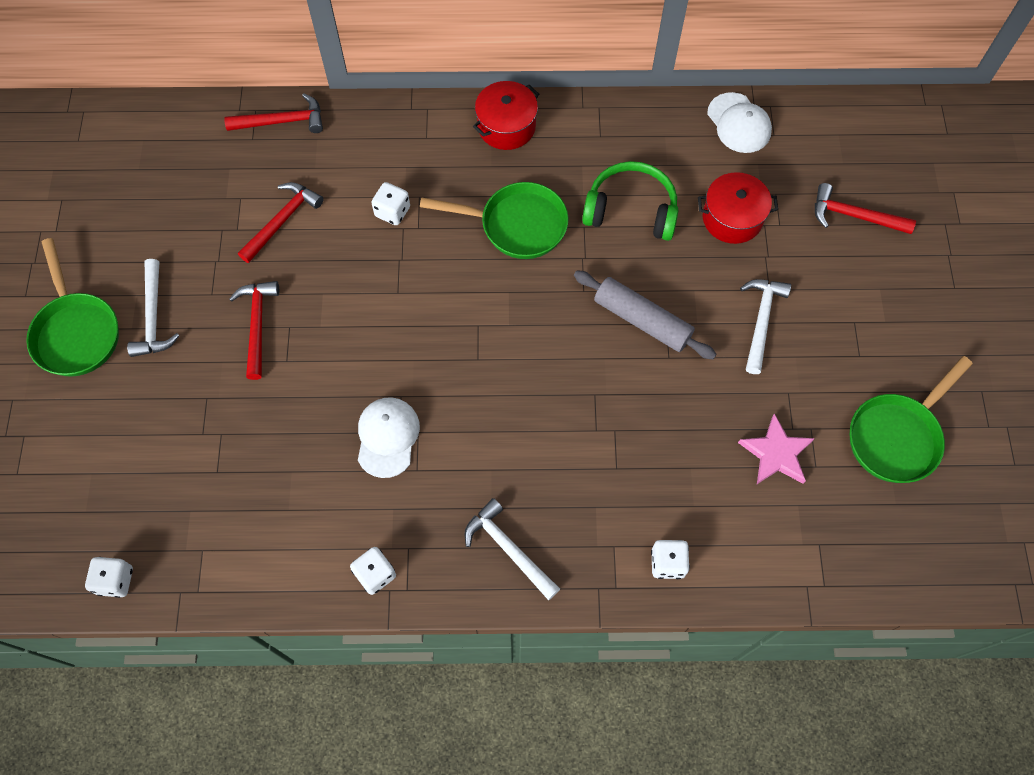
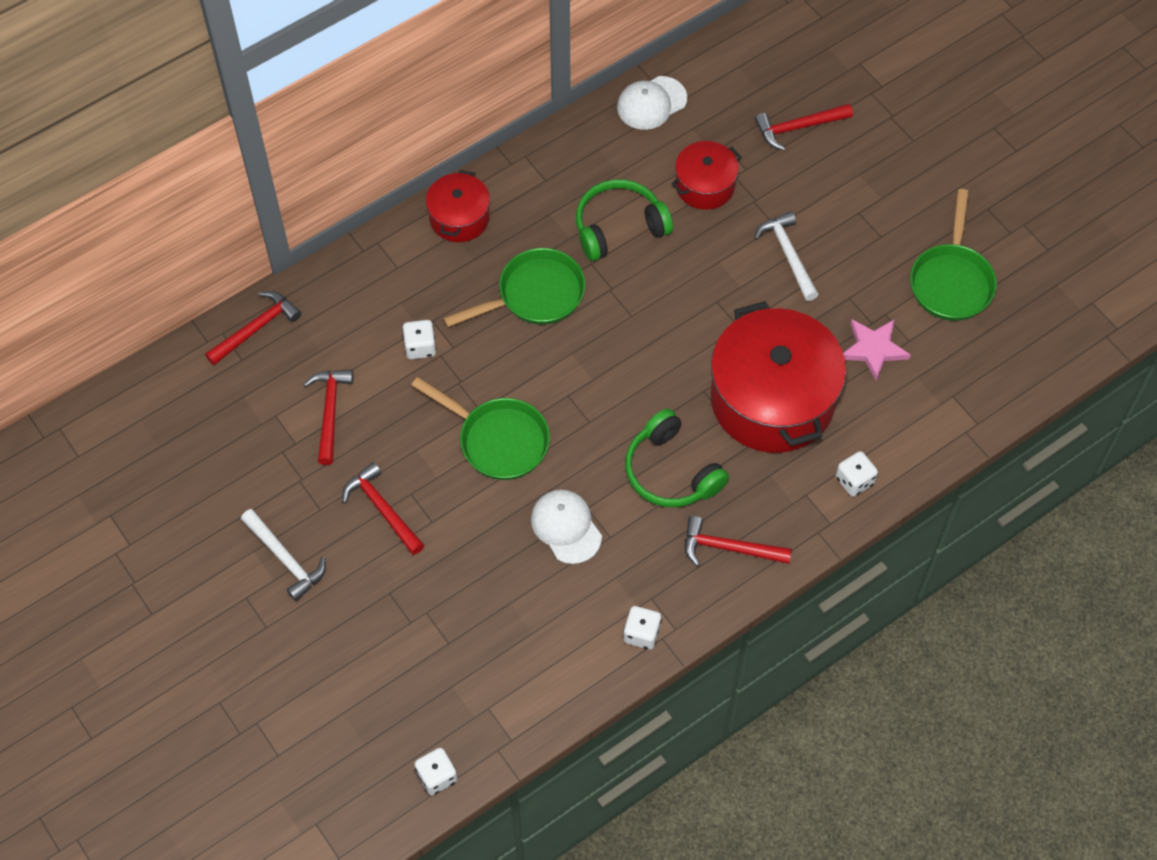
camera: 35 degrees left, 5 degrees down
(76, 332) = (227, 613): green pan -> green pan (498, 440)
(508, 548) = (728, 548): white hammer -> red hammer
(512, 447) = (671, 471): none -> green headphones
(642, 320) = (696, 310): grey rolling pin -> none
(649, 440) = (772, 399): none -> red pot
(739, 123) = (651, 103): white cap -> white cap turned 120 degrees clockwise

